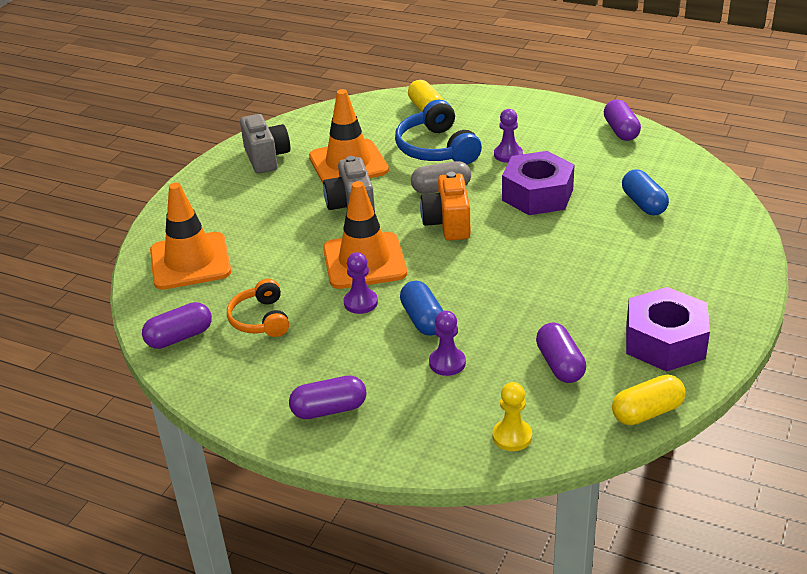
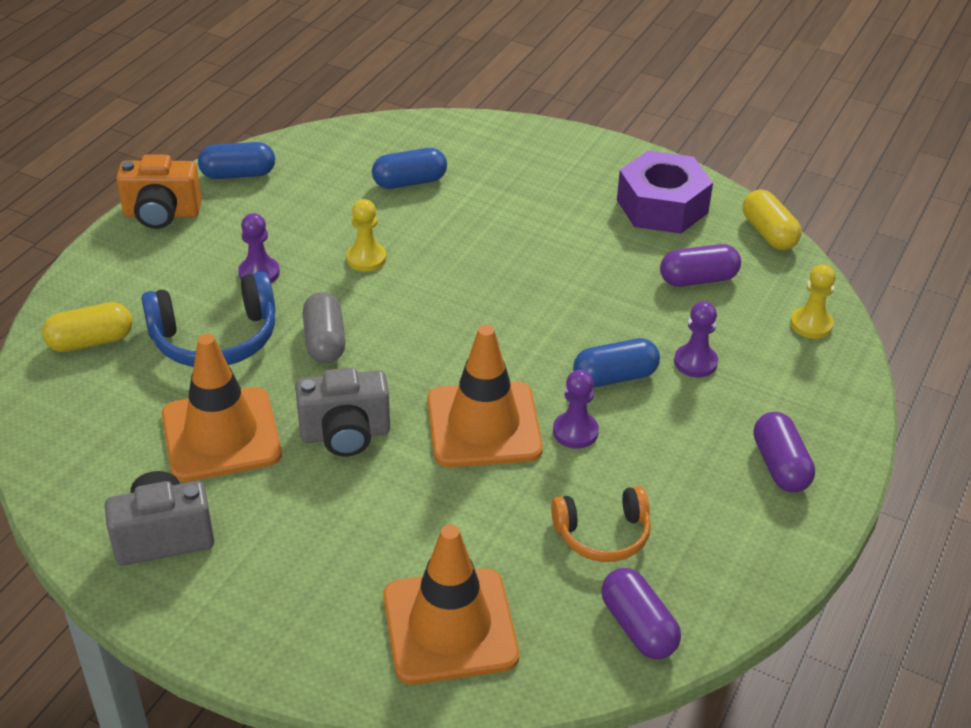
camera: 90 degrees left, 5 degrees up
(448, 224) = (413, 341): orange camera -> orange camera (162, 214)
(537, 195) = (366, 258): purple nut -> yellow pawn
(621, 131) = (238, 174): purple capsule -> blue capsule

